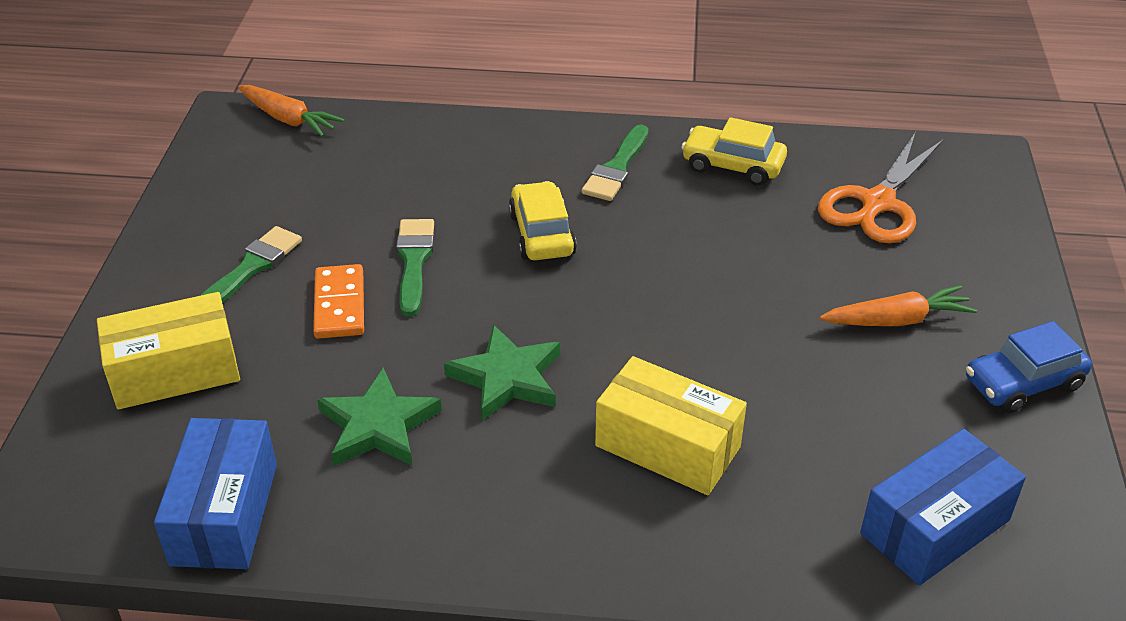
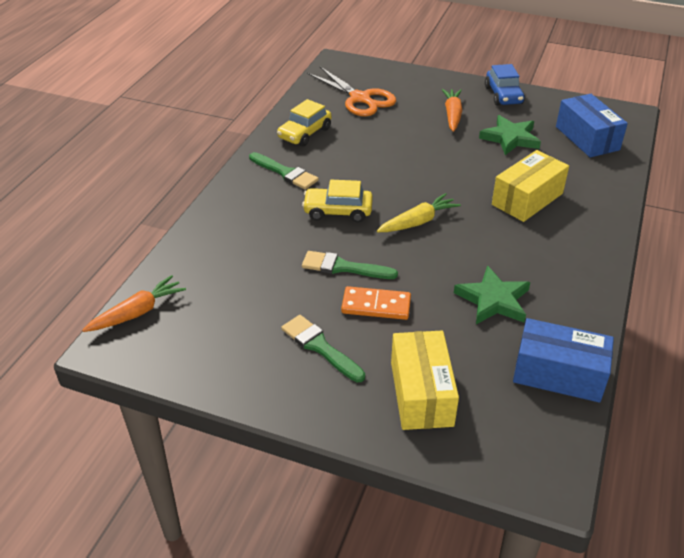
camera: 75 degrees left, 0 degrees up
(507, 378) = (463, 244): green star -> green star (510, 138)
(547, 319) = (418, 222): none -> yellow carrot

